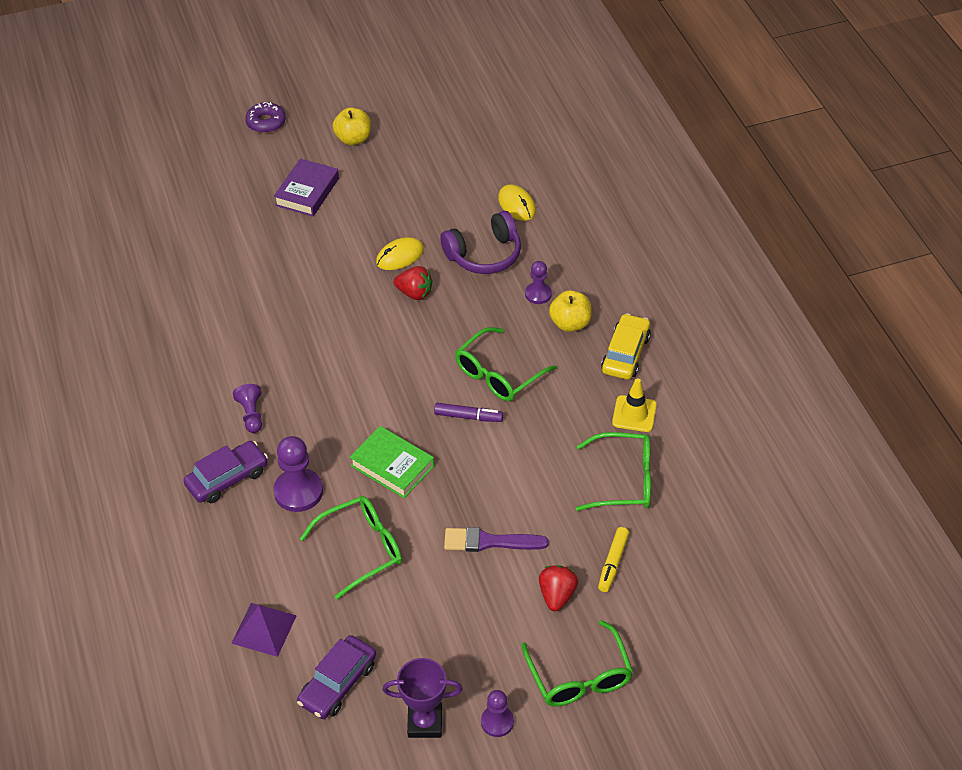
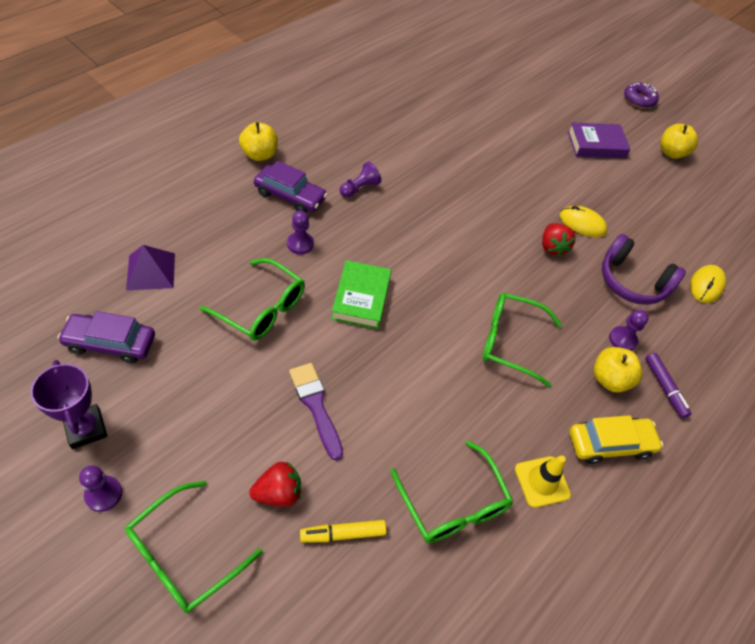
camera: 55 degrees right, 5 degrees up
(149, 486) = (259, 155): none -> yellow apple
(298, 491) = (300, 244): purple pawn -> purple pawn, size x0.60
(468, 417) = (448, 335): purple marker -> purple marker (664, 388)

